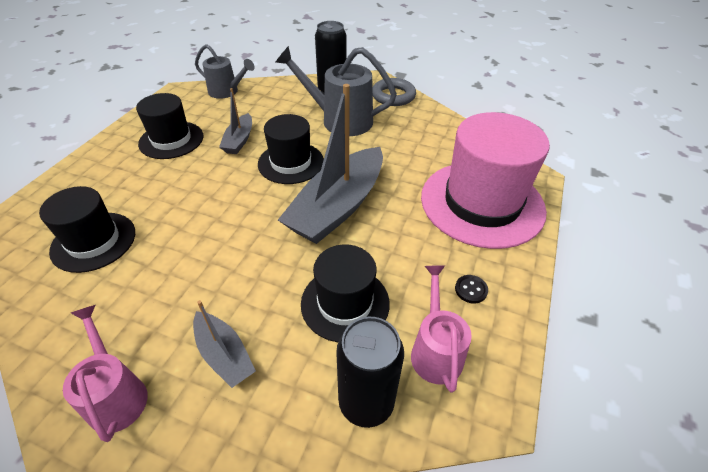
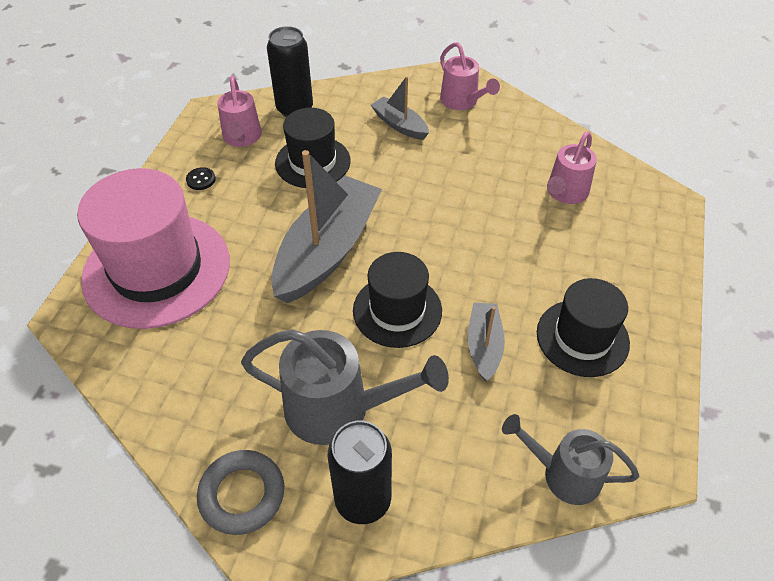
camera: 175 degrees right, 5 degrees up
(94, 241) = (565, 193): black hat -> pink watering can

